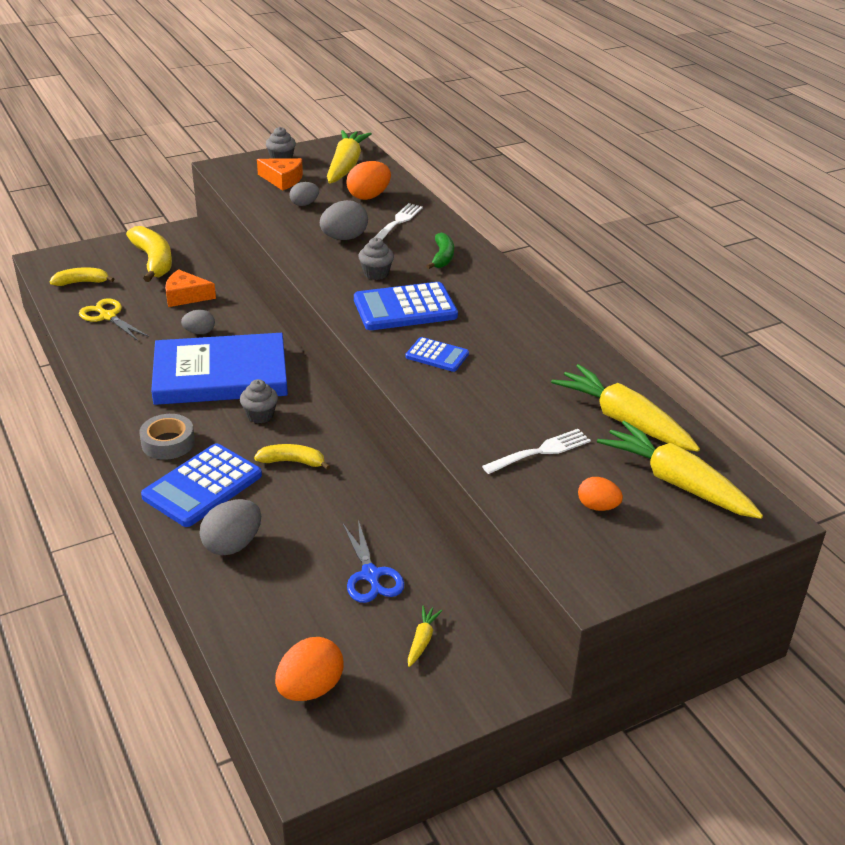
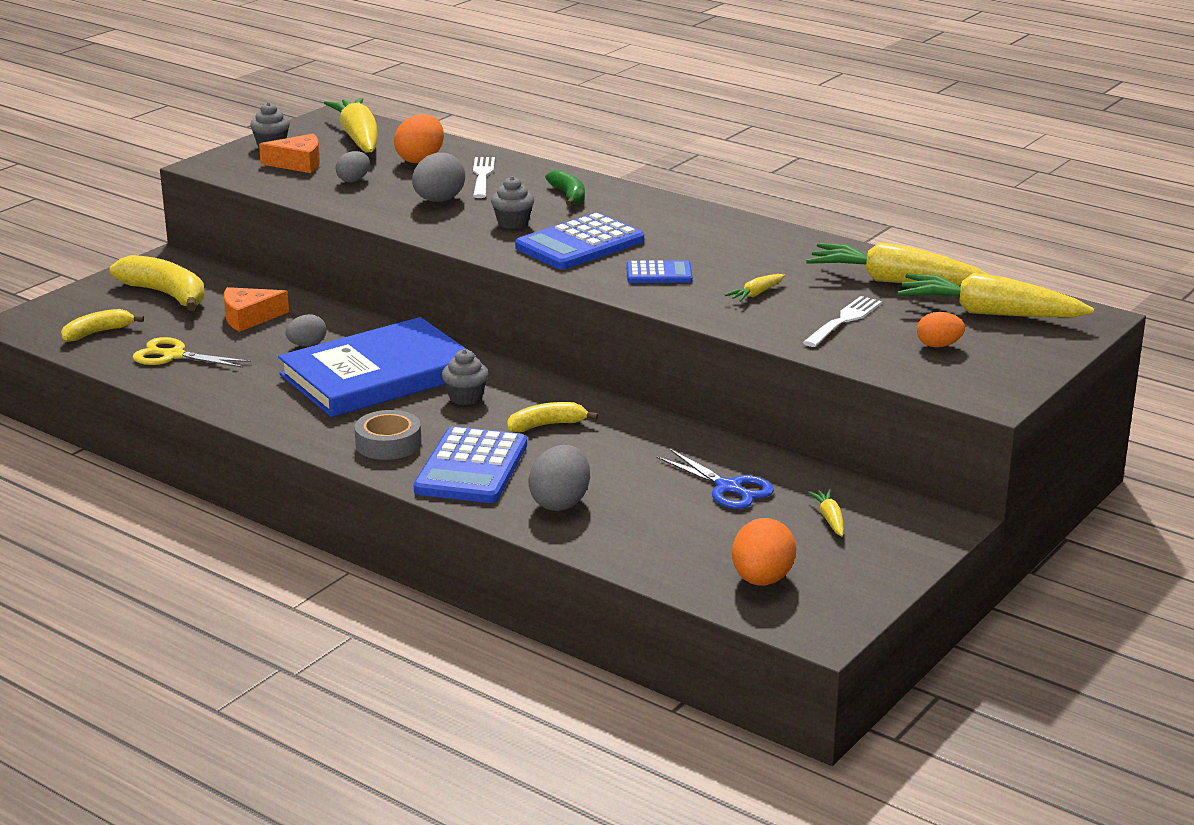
camera: 25 degrees left, 10 degrees down
(493, 400) = (756, 294): none -> yellow carrot

